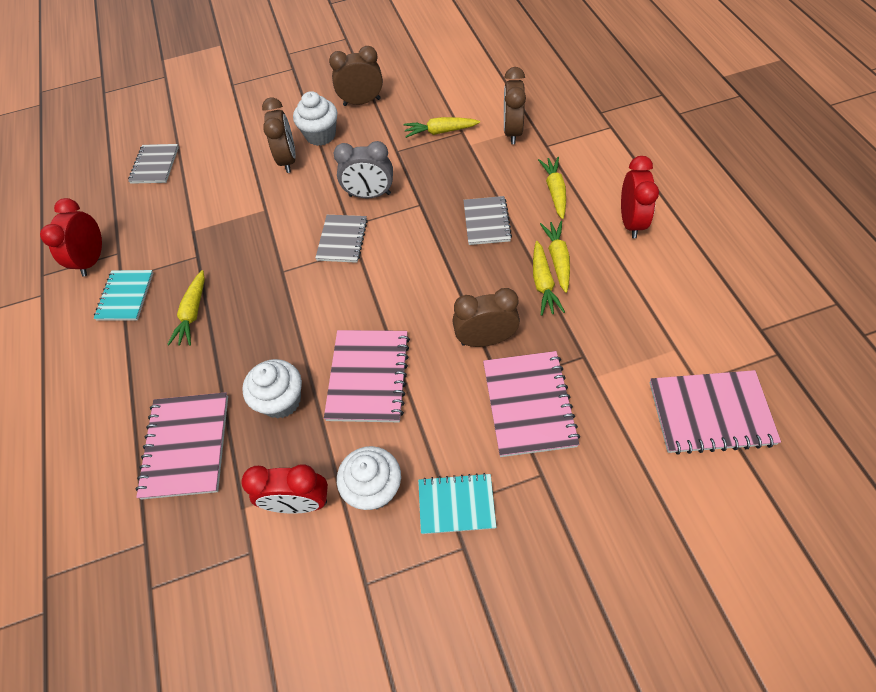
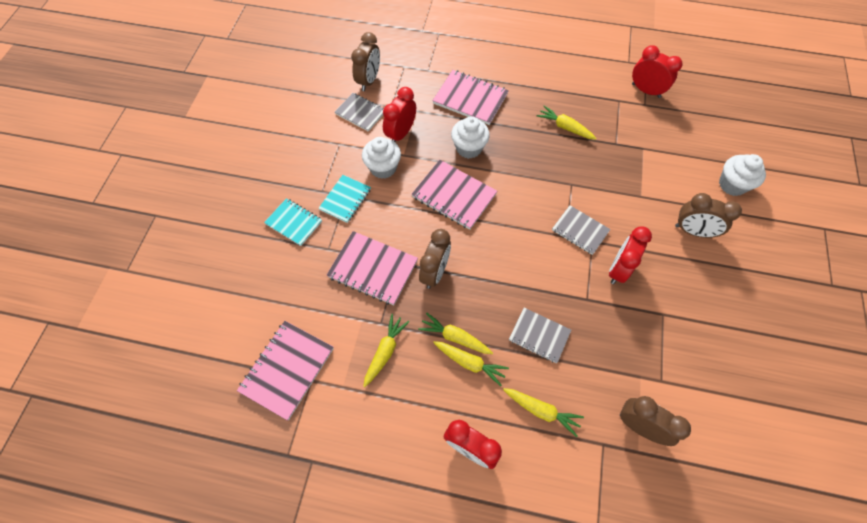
camera: 115 degrees right, 5 degrees up
(125, 296) = (601, 99): turquoise notebook -> turquoise notebook (294, 223)
(155, 165) = (731, 146): grey notebook -> grey notebook (360, 113)
(320, 135) = (714, 266): white cupcake -> white cupcake (732, 185)
(362, 102) = (749, 319): brown clock -> brown clock (369, 81)
(369, 195) = (618, 269): grey clock -> red clock
(440, 132) = (671, 362): yellow carrot -> yellow carrot (385, 351)

